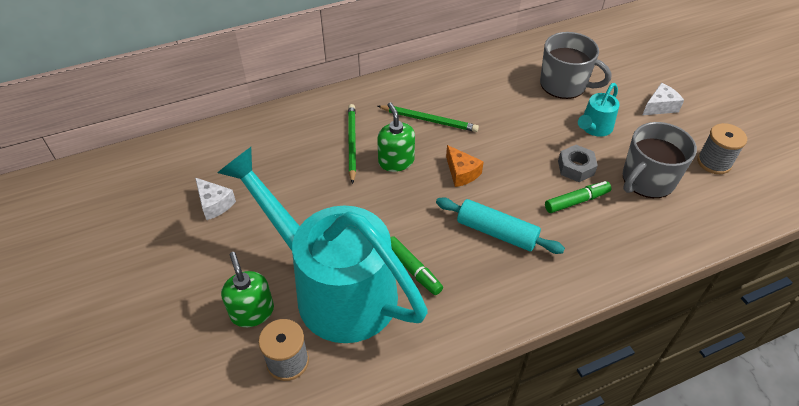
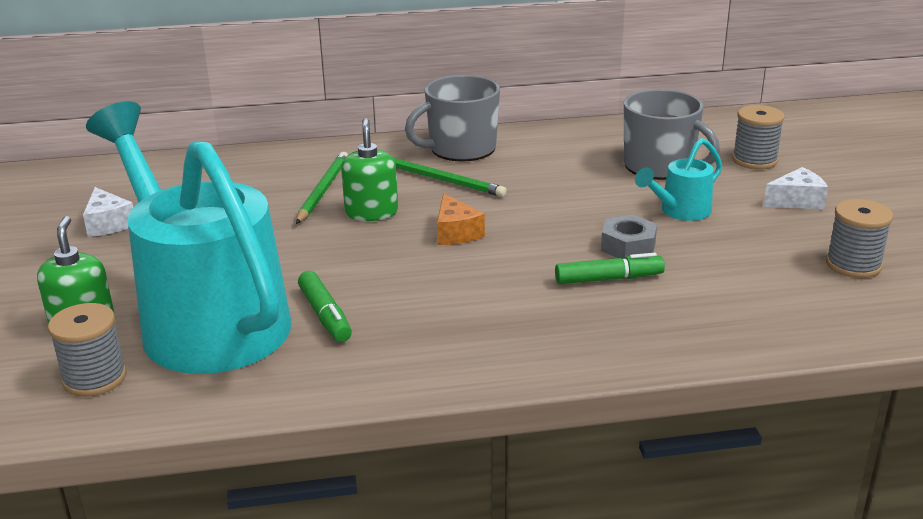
camera: 15 degrees right, 20 degrees down
(496, 232) = (469, 295): turquoise rolling pin -> none
(620, 70) = (754, 160): none -> grey spool
(647, 180) = (733, 270): grey mug -> grey mug (461, 149)

